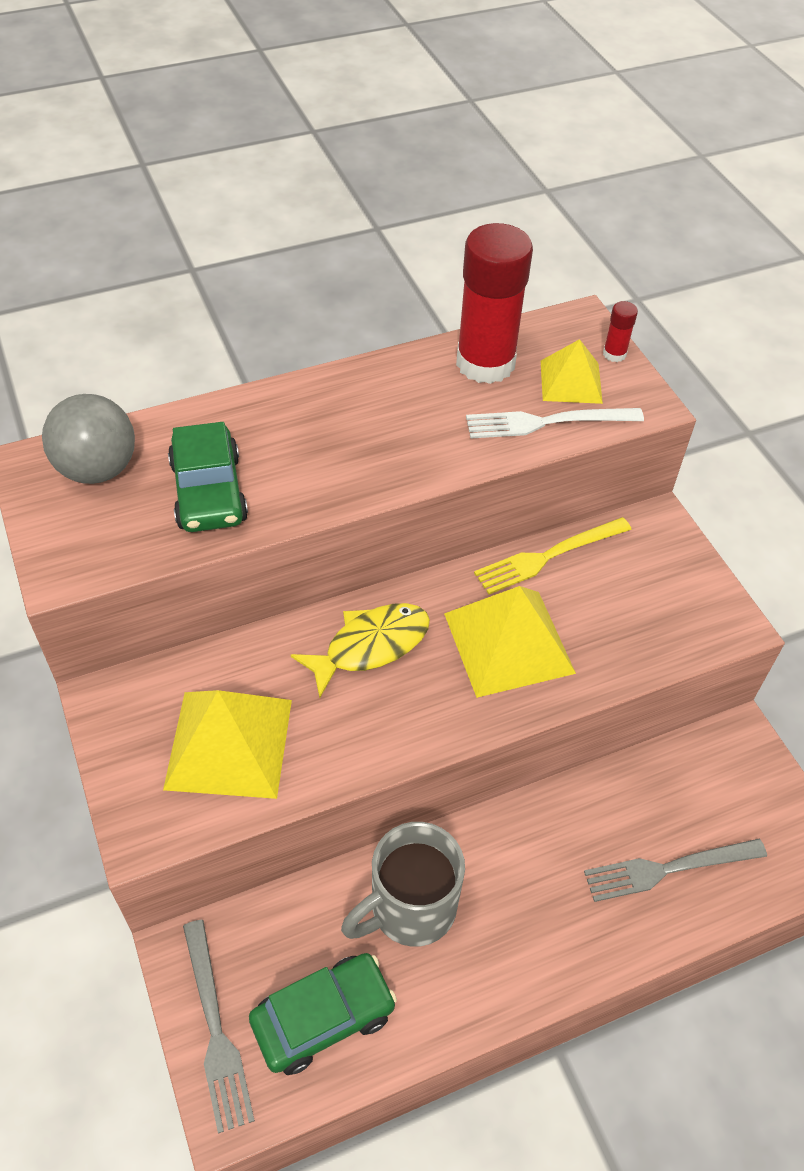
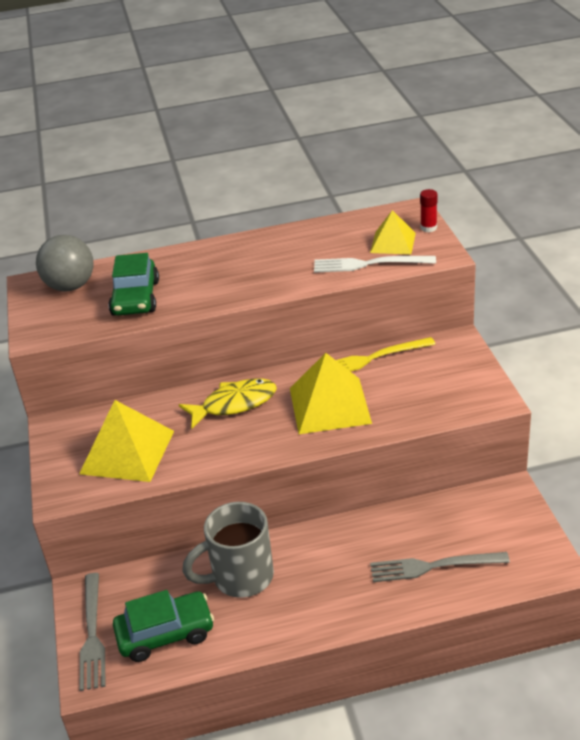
camera: 15 degrees right, 15 degrees down
(485, 363) = (337, 233): red glue stick -> none

